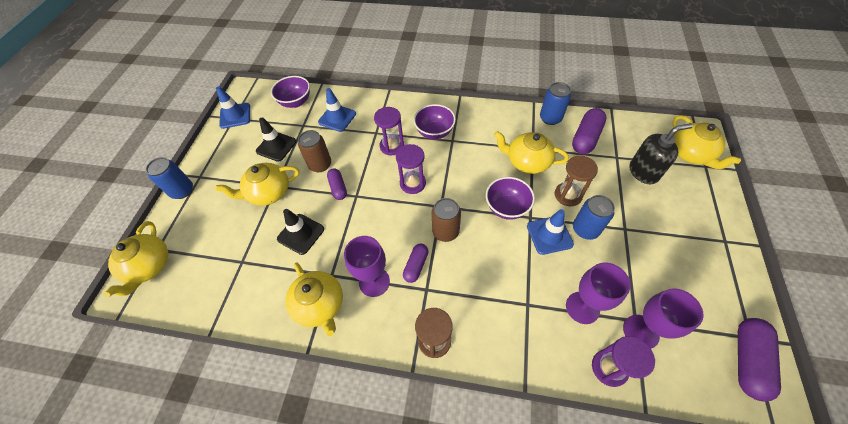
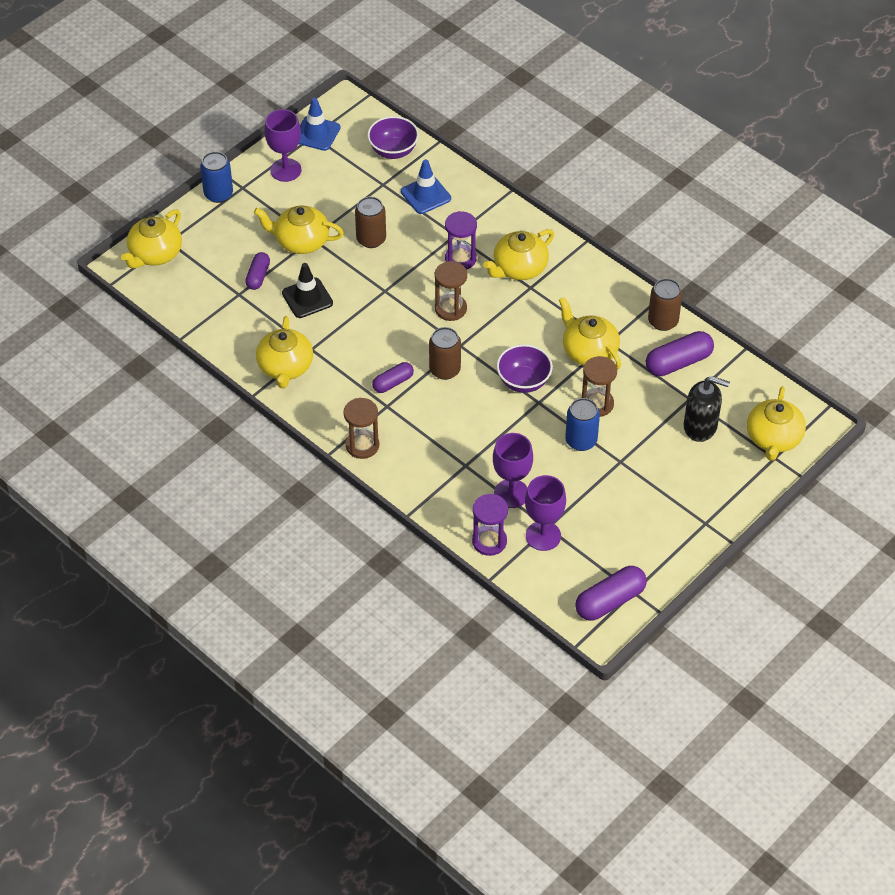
camera: 30 degrees right, 5 degrees down
(276, 146) = (339, 194): black traffic cone -> none
(338, 188) = (373, 273): purple capsule -> purple capsule (258, 276)
(374, 282) = (345, 375): purple goblet -> purple goblet (285, 170)
(412, 183) = (450, 309): purple hourglass -> brown hourglass
(434, 132) = (519, 268): purple bowl -> yellow teapot
(549, 235) = (541, 426): blue traffic cone -> none
(550, 118) = (663, 321): blue can -> brown can

